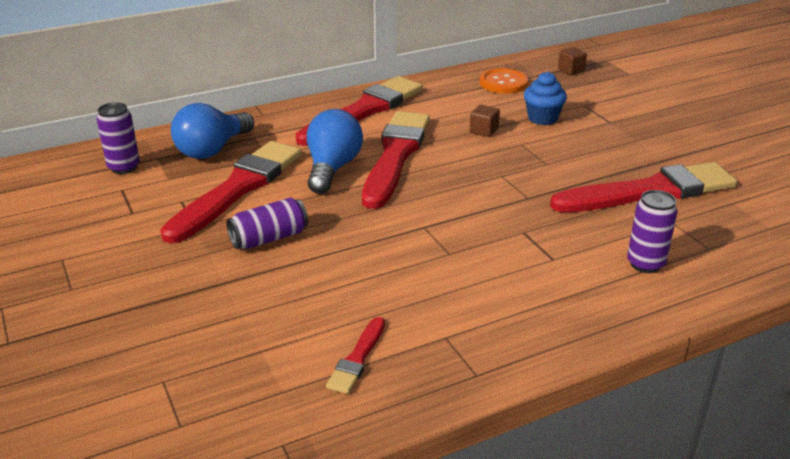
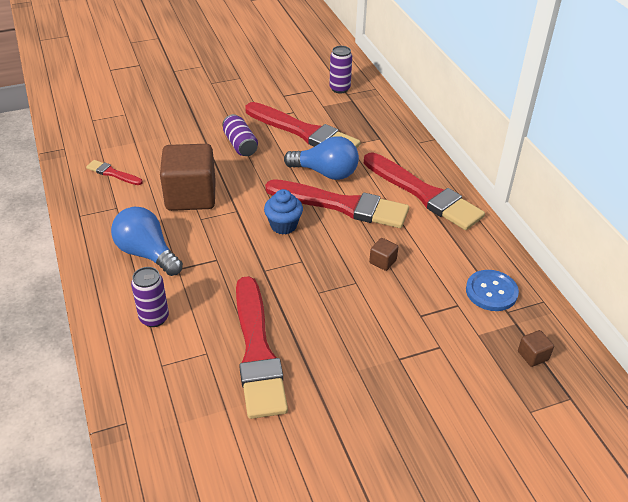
camera: 95 degrees right, 10 degrees up
(212, 150) = (360, 121): blue light bulb -> blue light bulb (147, 253)
(401, 268) = (191, 196): none -> brown cube
(503, 83) = (491, 292): orange button -> blue button
(542, 118) = (407, 306): blue cupcake -> blue cupcake (283, 225)

